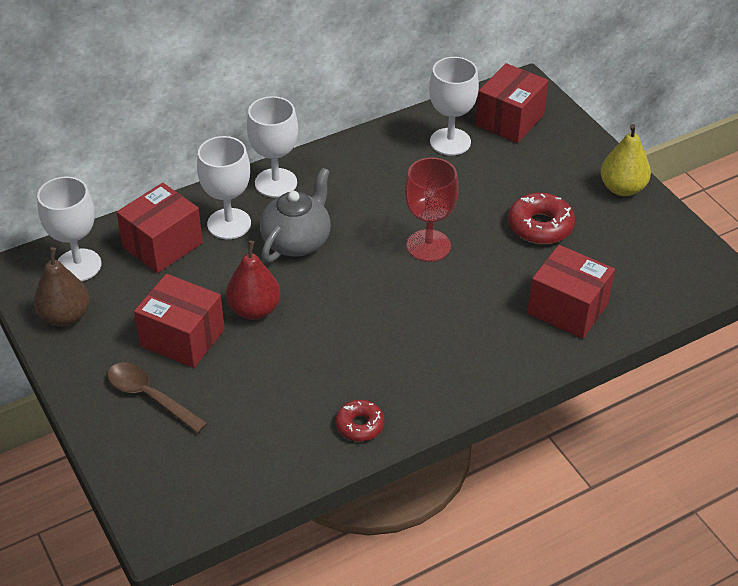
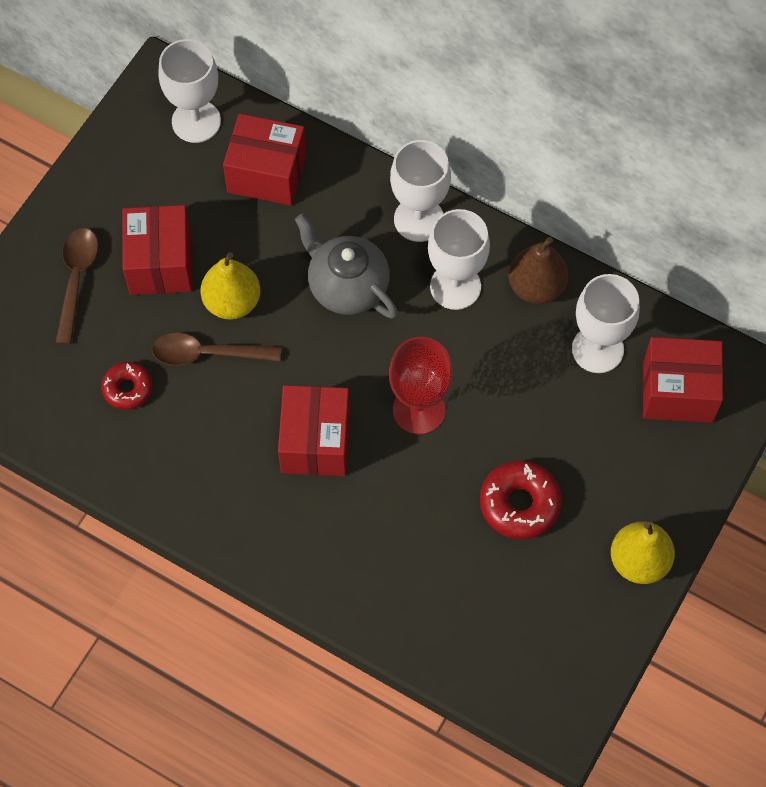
camera: 60 degrees right, 20 degrees up
(65, 316) = (128, 152): brown pear -> brown pear (536, 287)
(229, 224) = (332, 212): white goblet -> white goblet (455, 286)
(254, 309) = (232, 302): red pear -> yellow pear
(287, 342) = (207, 354): none -> brown spoon
(297, 241) = (347, 286): grey teapot -> grey teapot turned 135 degrees counterclockwise
(360, 425) = (143, 471): red donut -> red donut (127, 389)
(567, 309) = (410, 586): red box -> red box (315, 442)

